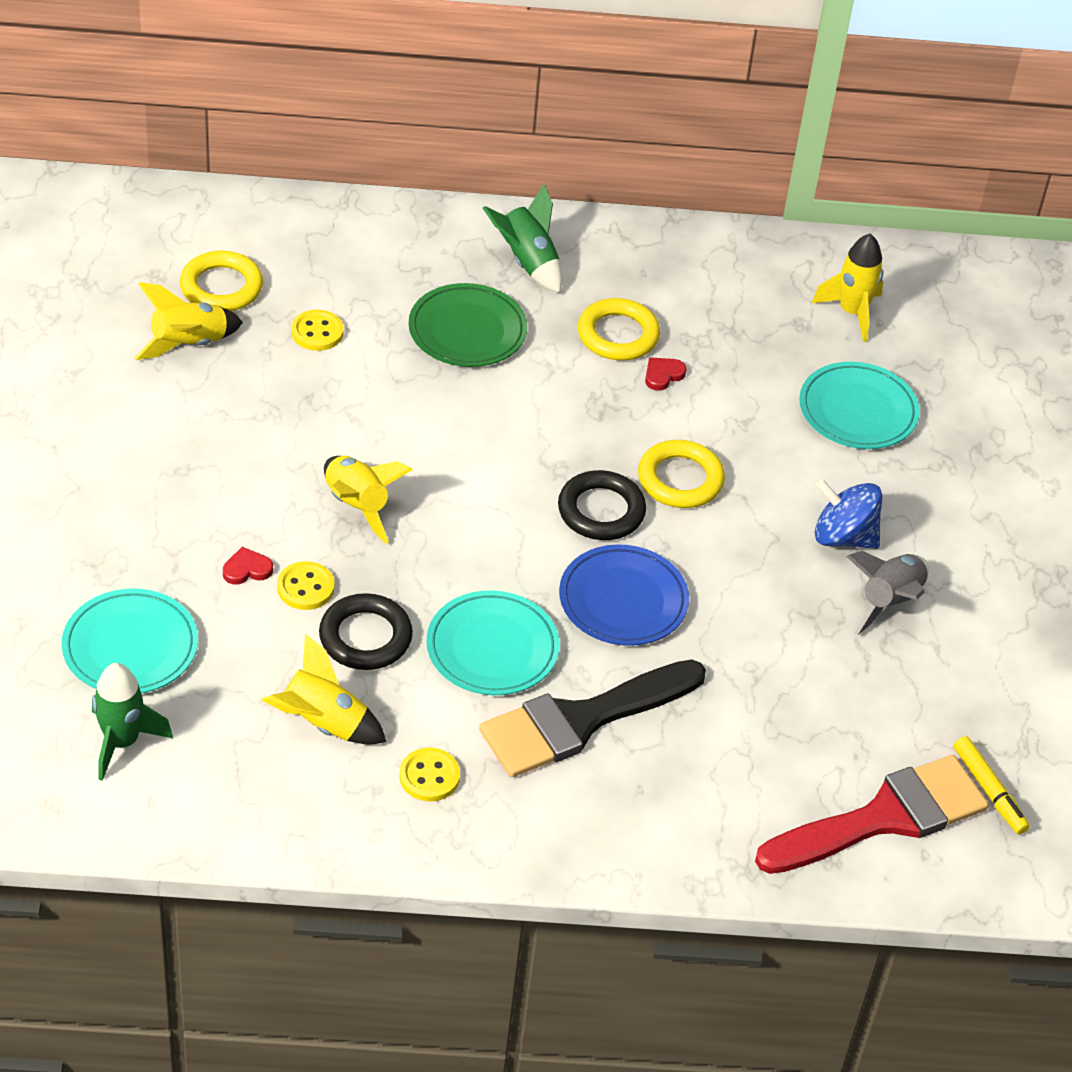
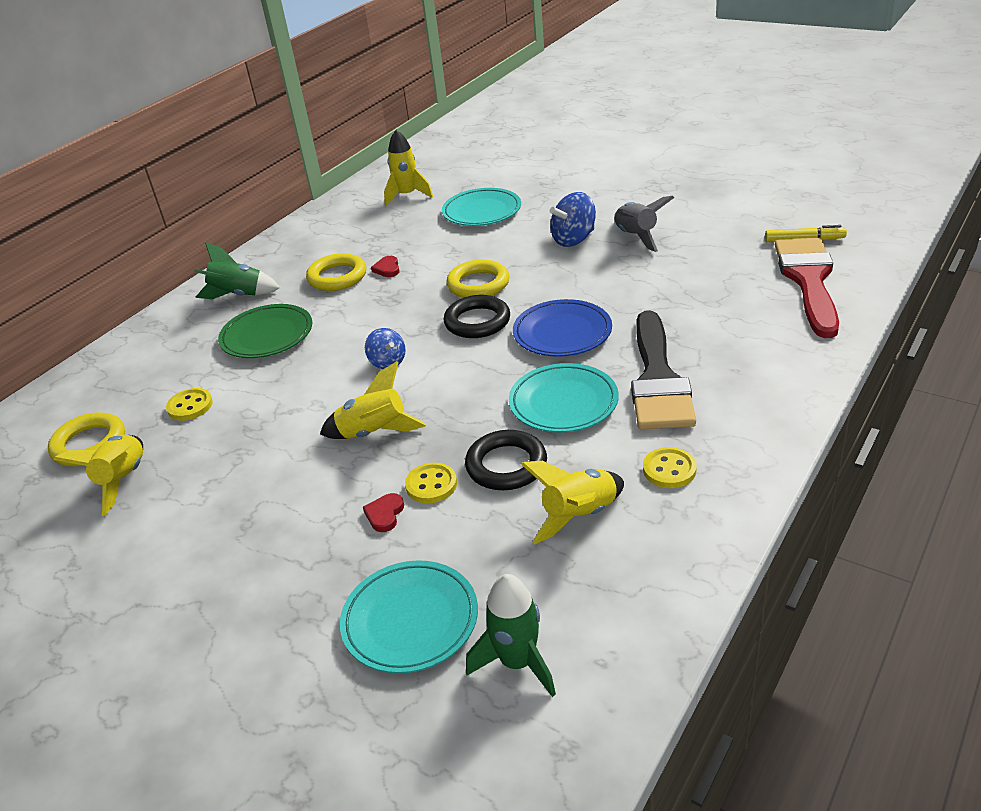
camera: 50 degrees left, 10 degrees down
(479, 462) = (387, 362): none -> blue spinning top

